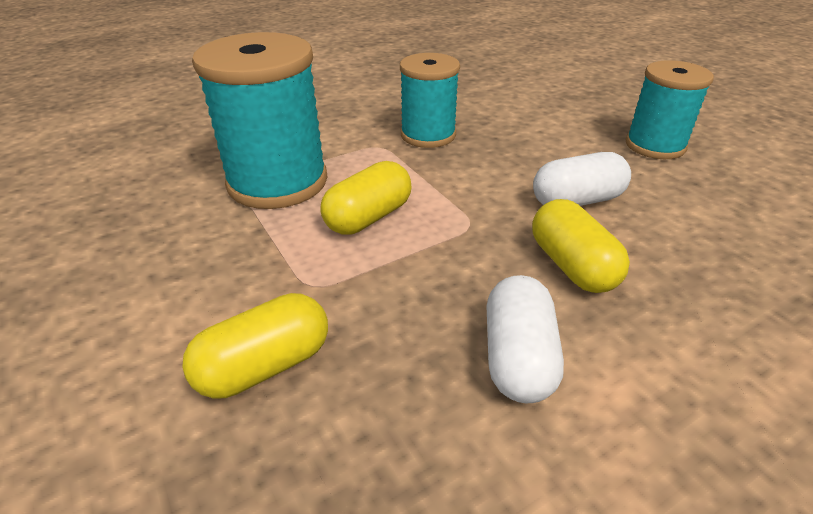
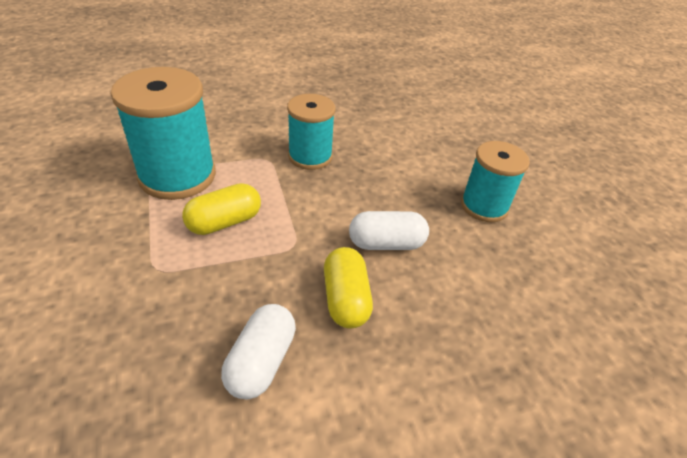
camera: 10 degrees right, 5 degrees up
(265, 366) = (96, 323): yellow capsule -> none

